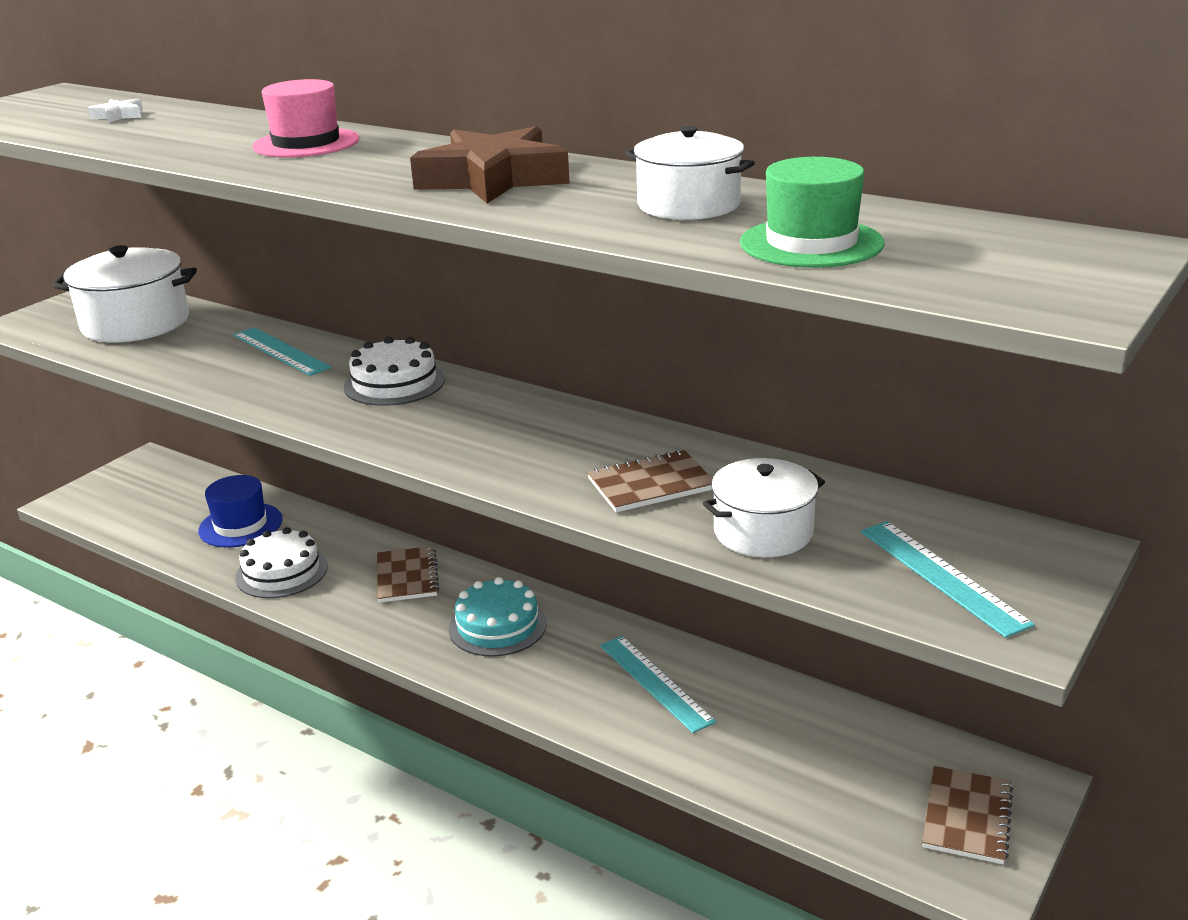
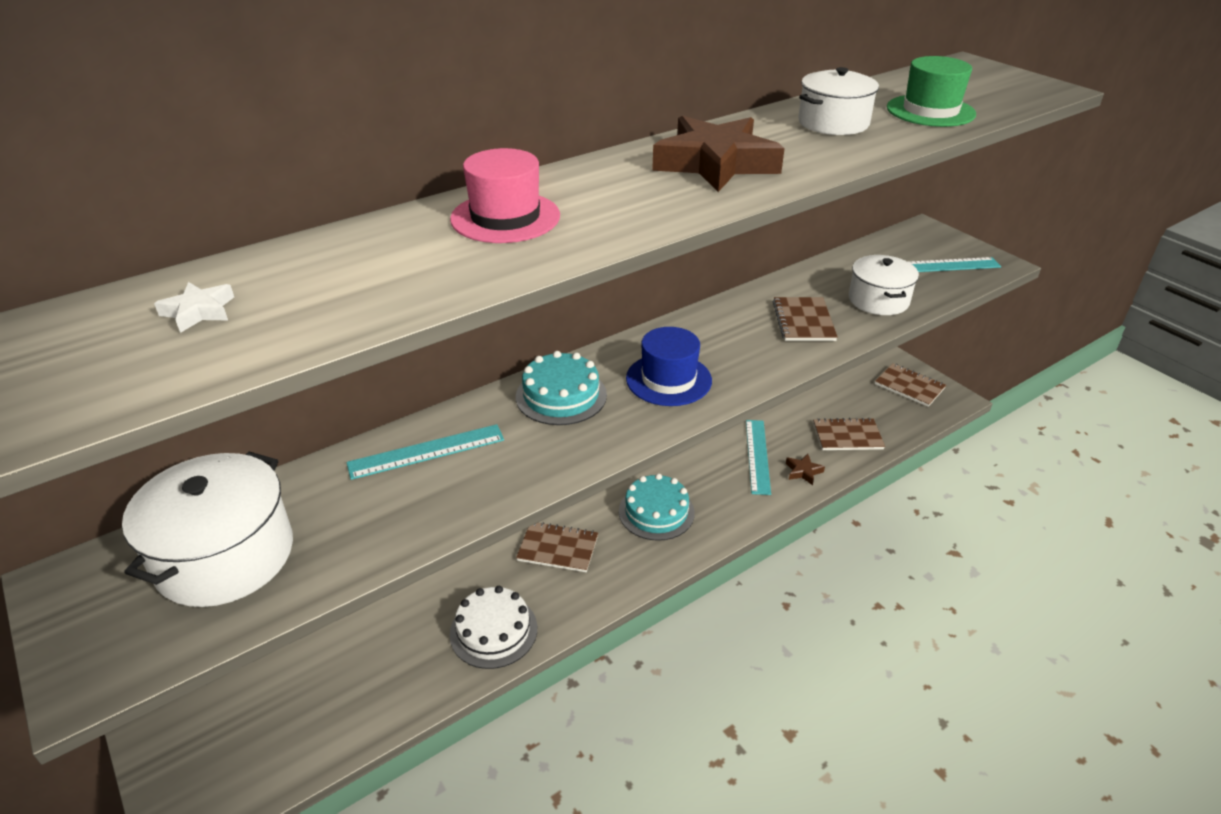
camera: 70 degrees left, 10 degrees up
(240, 525) = (383, 652): blue hat -> blue hat (668, 379)
(394, 383) = (561, 396): white cake -> turquoise cake
(648, 730) = (803, 471): none -> brown star
(655, 682) = (757, 456): turquoise ruler -> turquoise ruler turned 75 degrees counterclockwise
(764, 762) = (847, 436): none -> brown notebook

